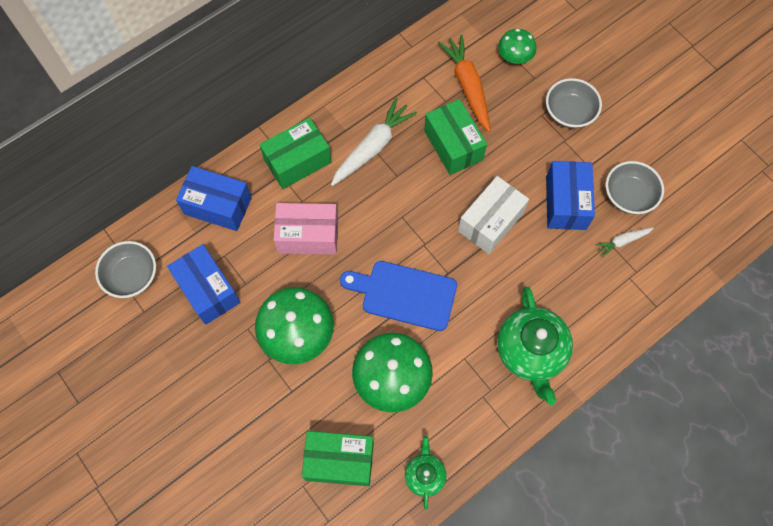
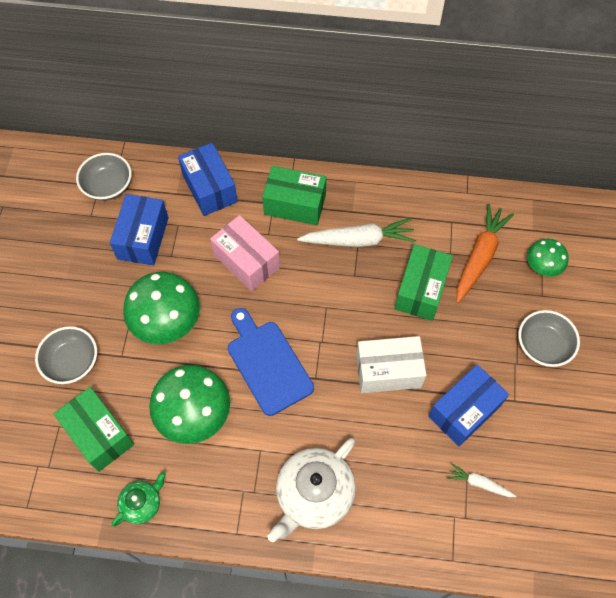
camera: 45 degrees right, 5 degrees down
(531, 352) = (313, 495): green teapot -> white teapot
(629, 196) = (524, 453): grey bowl -> grey bowl (72, 362)

